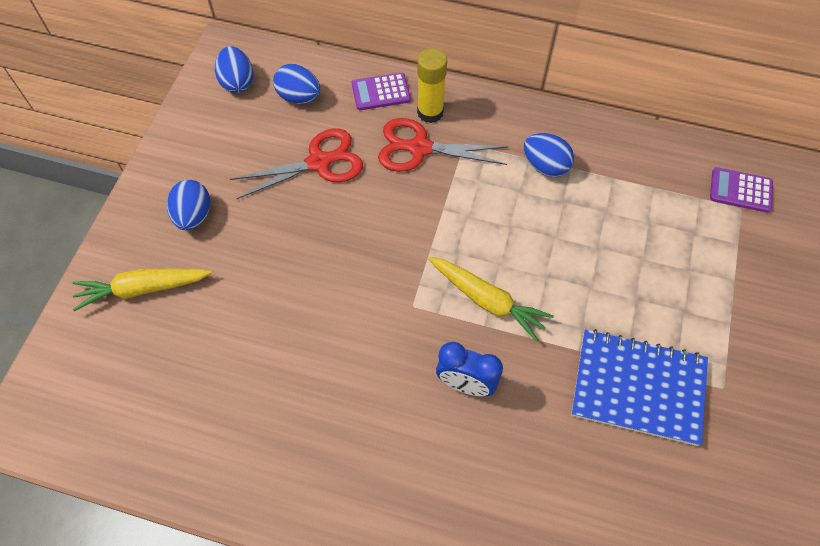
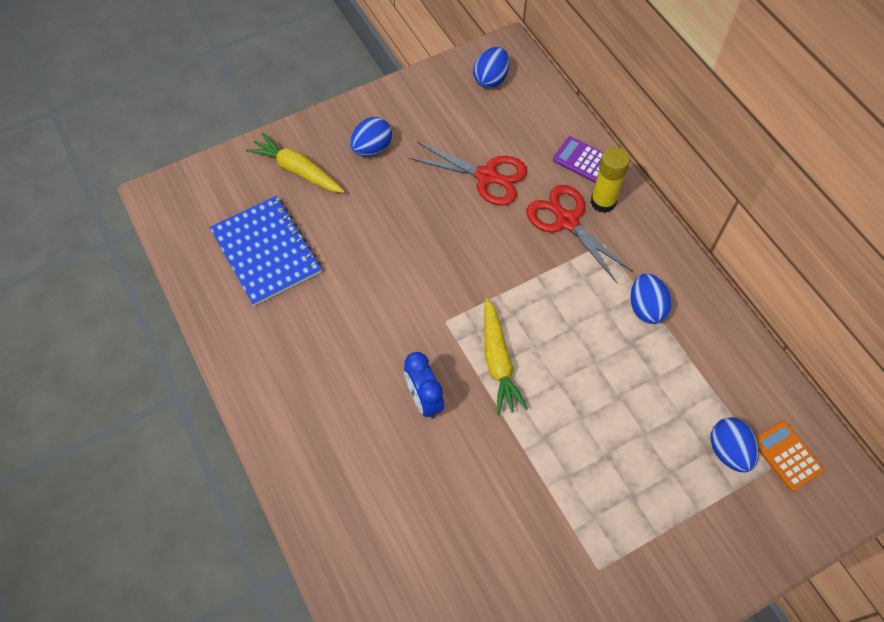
camera: 45 degrees right, 0 degrees up
(299, 97) = (521, 120): blue egg -> blue egg (728, 451)
(638, 388) = (536, 510): blue notebook -> blue notebook (266, 252)
(740, 190) = (787, 456): purple calculator -> orange calculator

